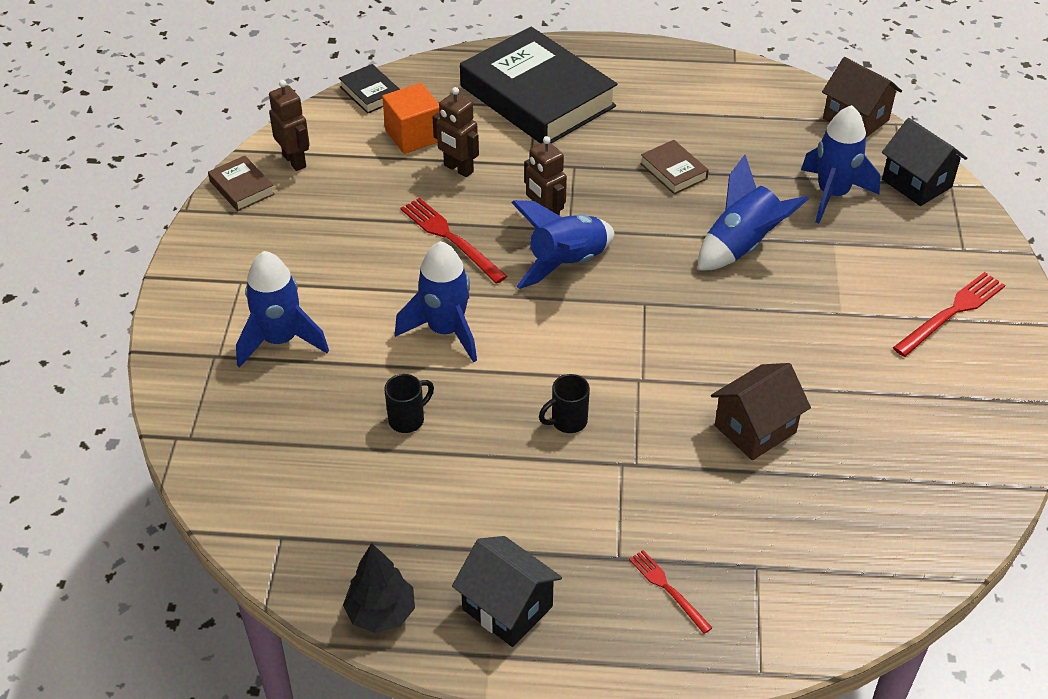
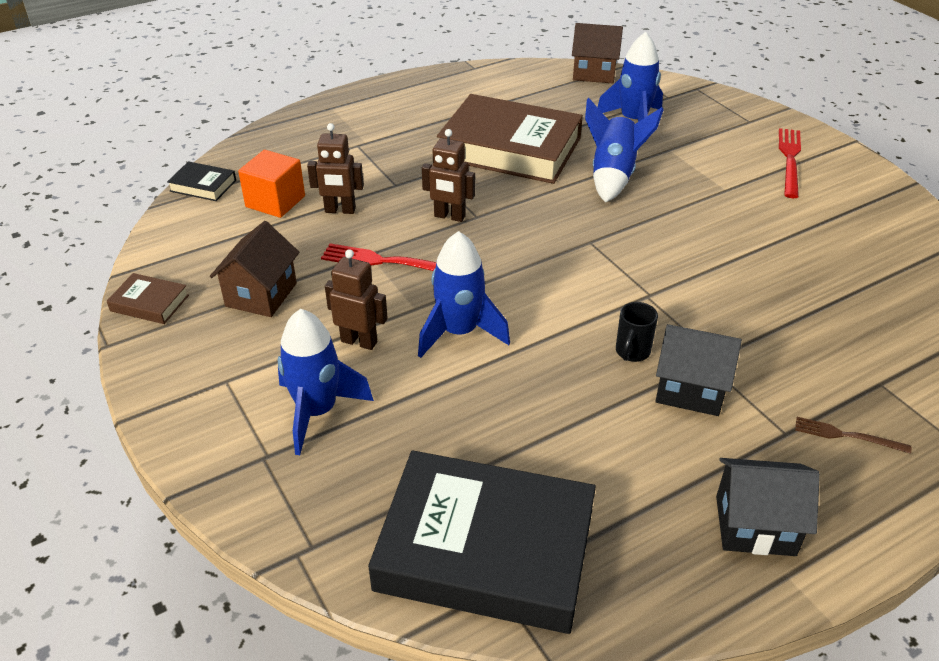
camera: 35 degrees left, 5 degrees down
(295, 161) = (182, 262): brown robot -> brown robot (359, 341)
(381, 613) = (662, 599): black tree -> none
(408, 419) = (503, 418): black mug -> none
(537, 96) = (351, 138): black book -> black book (485, 550)
(567, 263) = (502, 240): blue rocket -> none
(668, 589) = (847, 436): red fork -> brown fork
(673, 171) = (510, 148): brown book -> brown book, size x2.41
(755, 429) = (765, 289): brown house -> brown house (261, 294)
(917, 183) = (676, 95): black house -> black house (690, 389)

